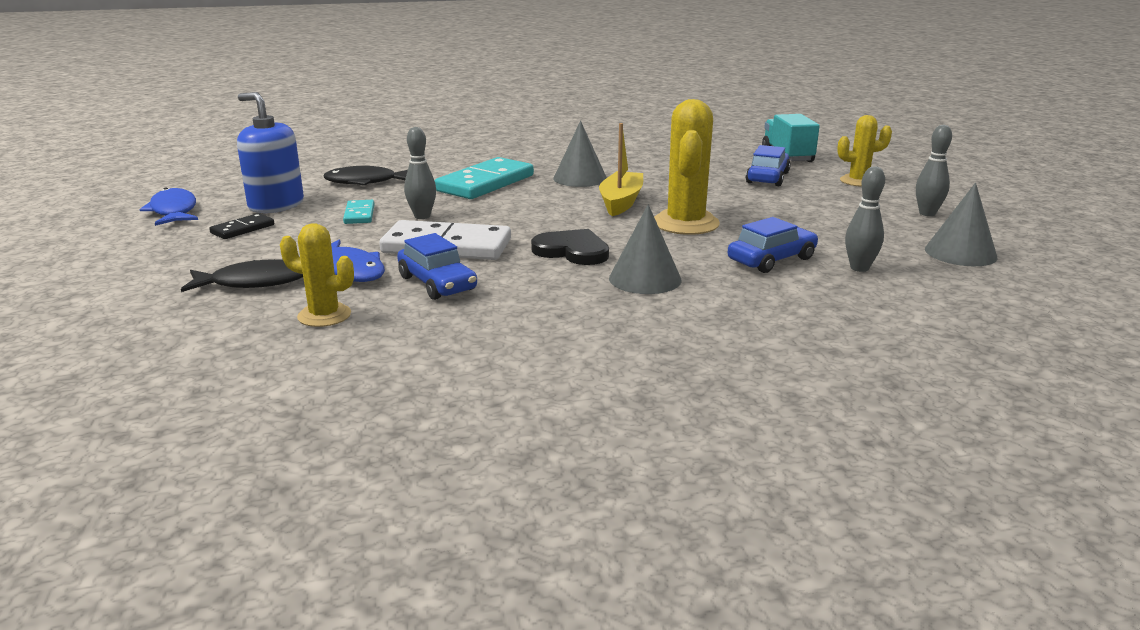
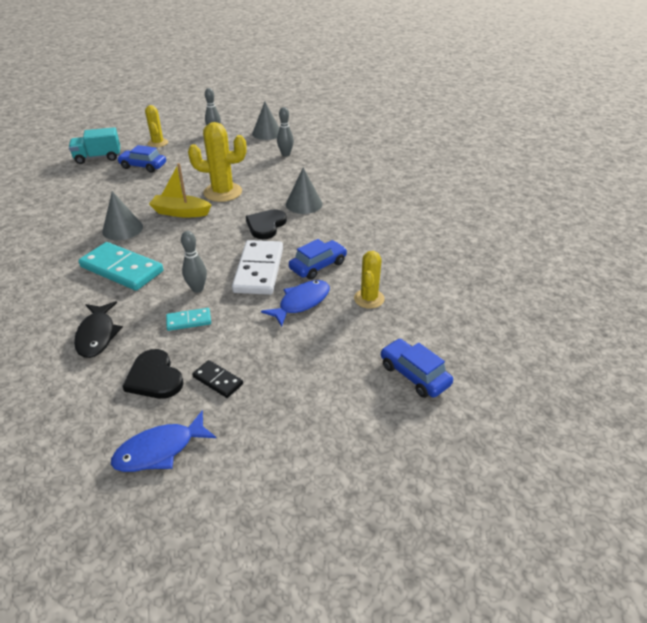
camera: 95 degrees left, 15 degrees up
(254, 282) = (326, 341): black fish -> none
(276, 205) = (154, 377): blue soap dispenser -> black heart
(771, 260) = (276, 172): blue car -> blue car (414, 375)

